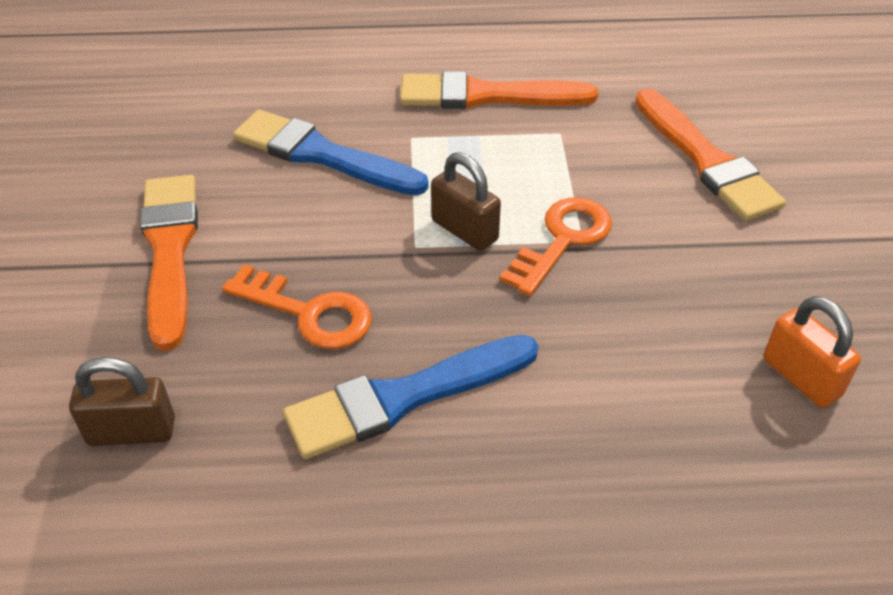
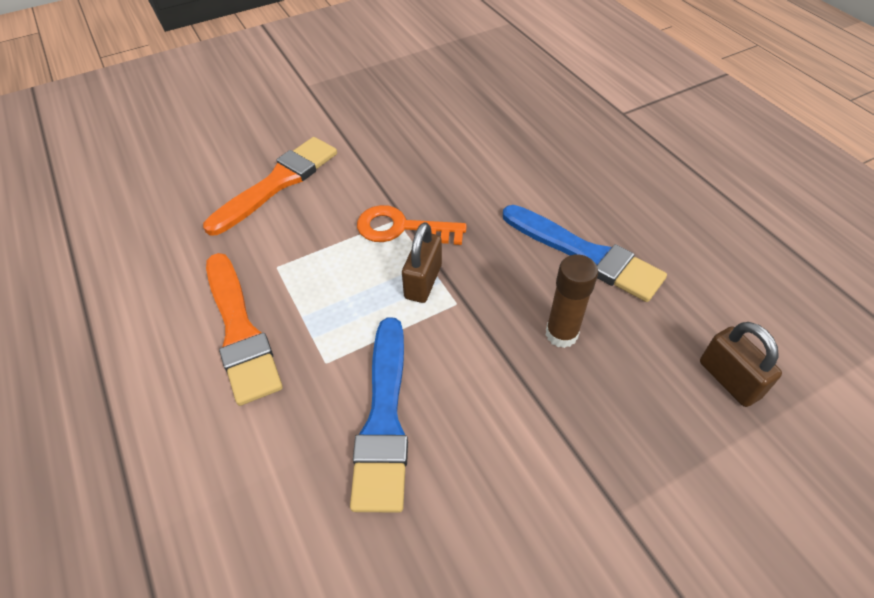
camera: 115 degrees left, 5 degrees up
(170, 250) = (572, 470): orange brush -> none
(308, 313) = (561, 334): orange key -> brown glue stick
(801, 377) = (450, 116): orange padlock -> none

